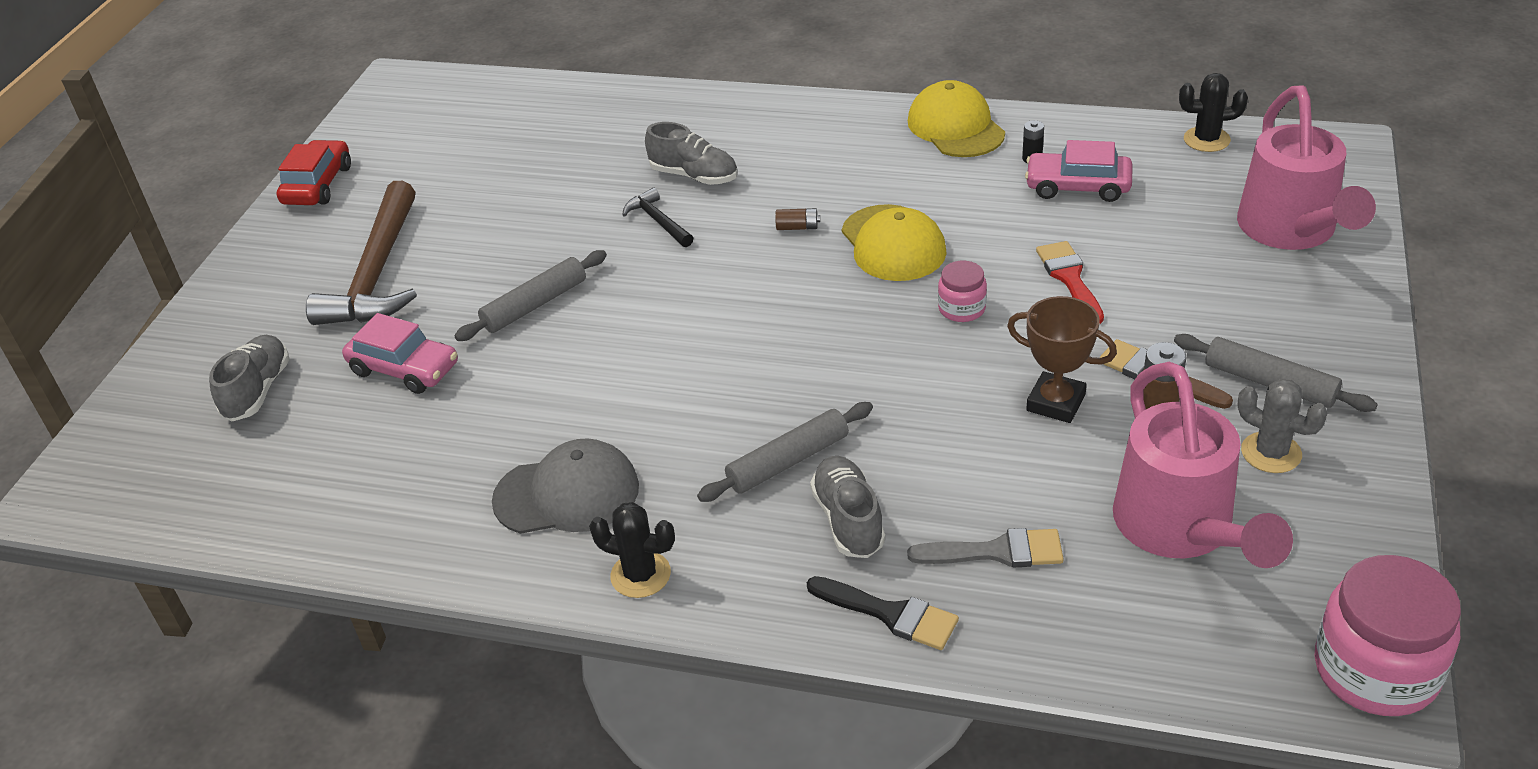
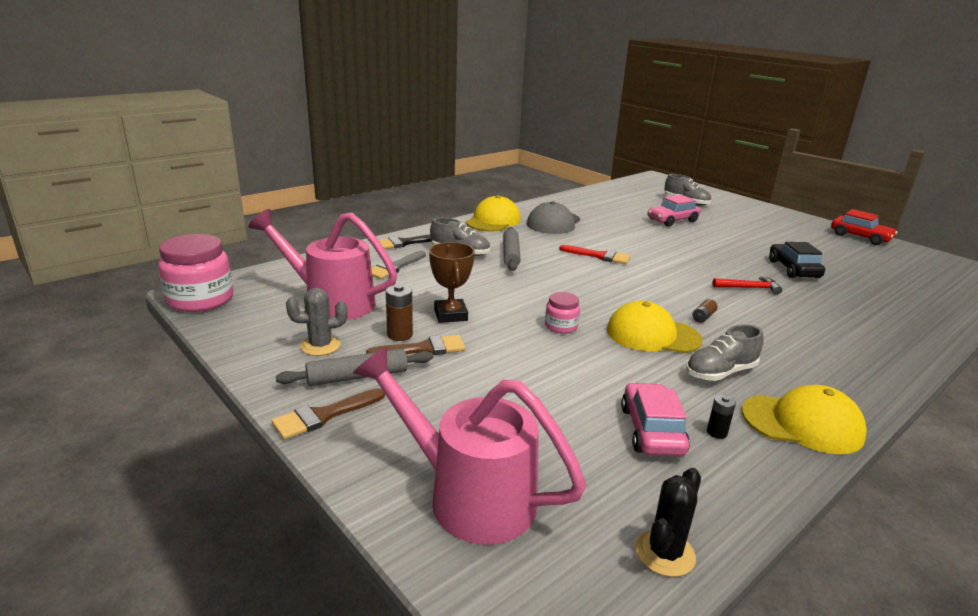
camera: 120 degrees right, 15 degrees down
(377, 273) = (757, 230): brown hammer -> none
(534, 305) = (694, 247): grey rolling pin -> none
(541, 207) = (793, 269): none -> black car
(640, 575) = (493, 221): black cactus -> yellow cap
(658, 221) = (749, 288): black hammer -> red hammer
(694, 176) = (798, 311): grey shoe -> grey shoe (720, 372)
(1056, 402) = (450, 315): brown trophy -> brown trophy turned 75 degrees counterclockwise
(1069, 278) = (544, 369): red brush -> red brush (599, 256)
(1077, 187) = (651, 430): pink car -> pink car turned 45 degrees counterclockwise
(1347, 359) = (324, 415): none -> brown brush

